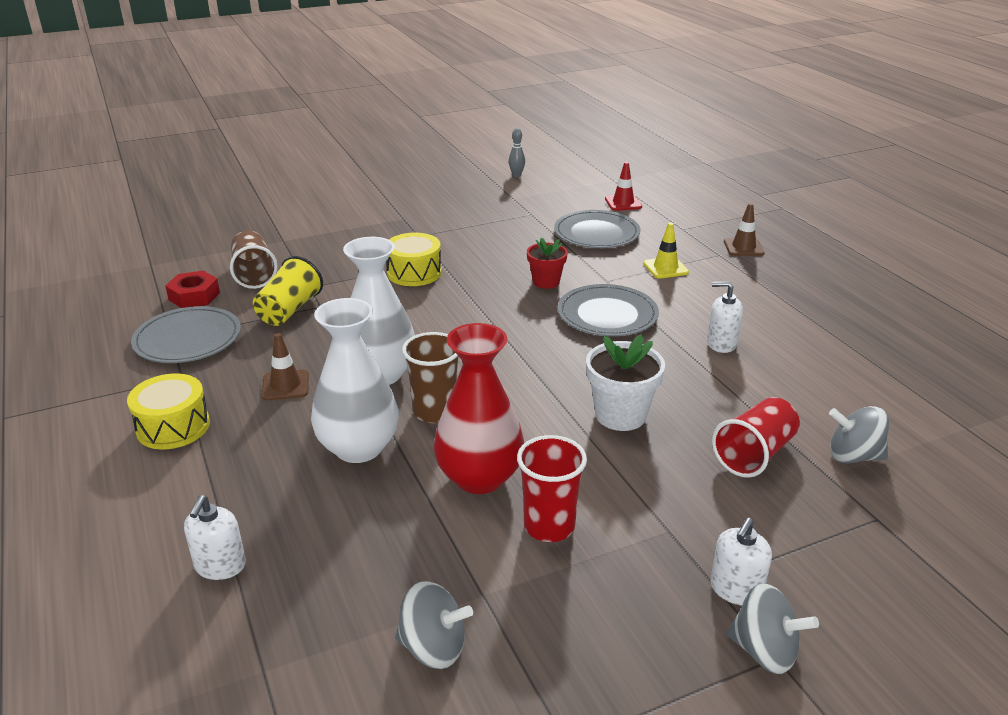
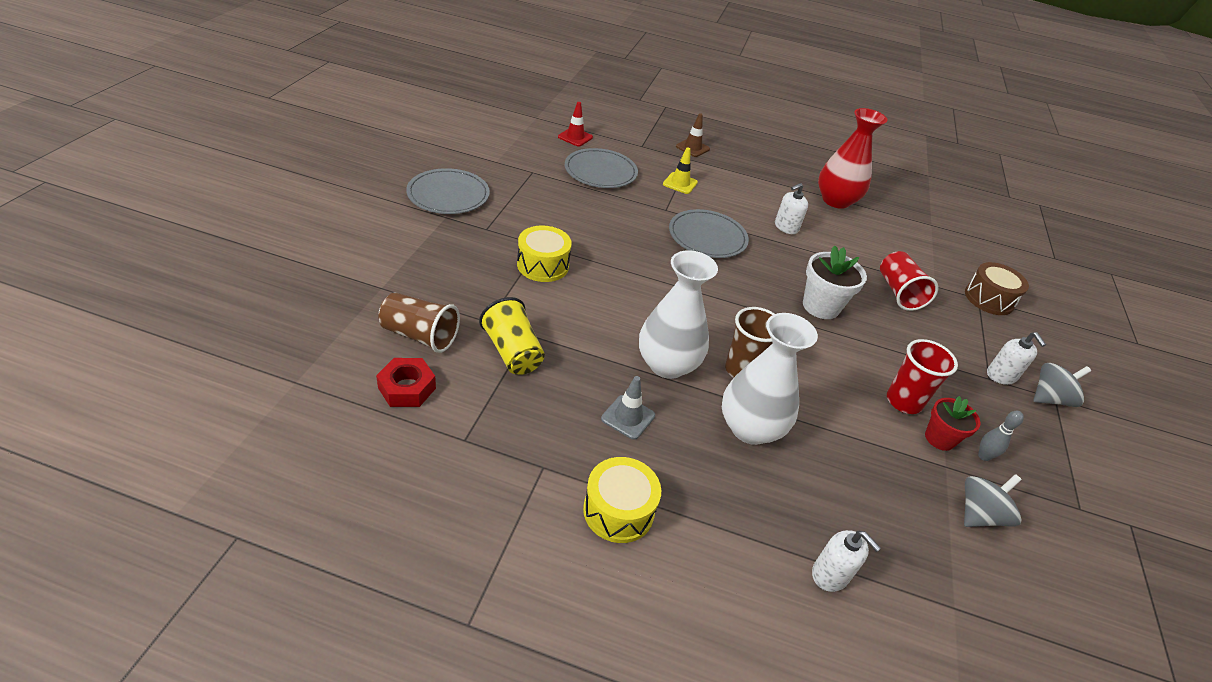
camera: 55 degrees left, 10 degrees up
(188, 339) = (482, 431): grey plate -> grey plate (448, 195)
(285, 385) = (628, 417): brown traffic cone -> grey traffic cone
(479, 477) = (833, 397): red vase -> red vase (835, 200)
(516, 175) = (463, 137): grey bowling pin -> grey bowling pin (983, 456)
(546, 282) = (636, 228): red flower pot -> red flower pot (939, 438)
(853, 456) = (926, 268): grey spinning top -> none
(894, 528) = (989, 299): none -> brown drum

